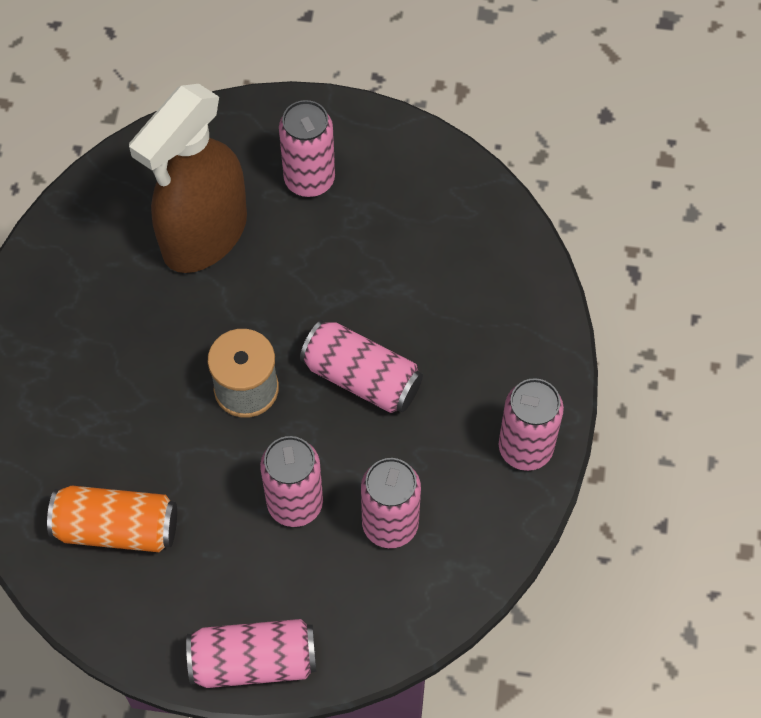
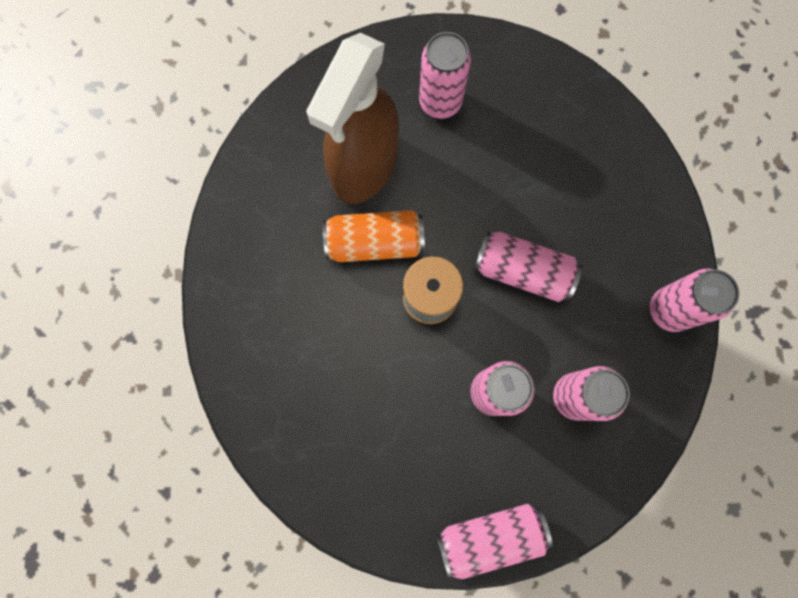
camera: 10 degrees left, 15 degrees up
(117, 528) = (350, 440): orange can -> orange can (375, 242)

